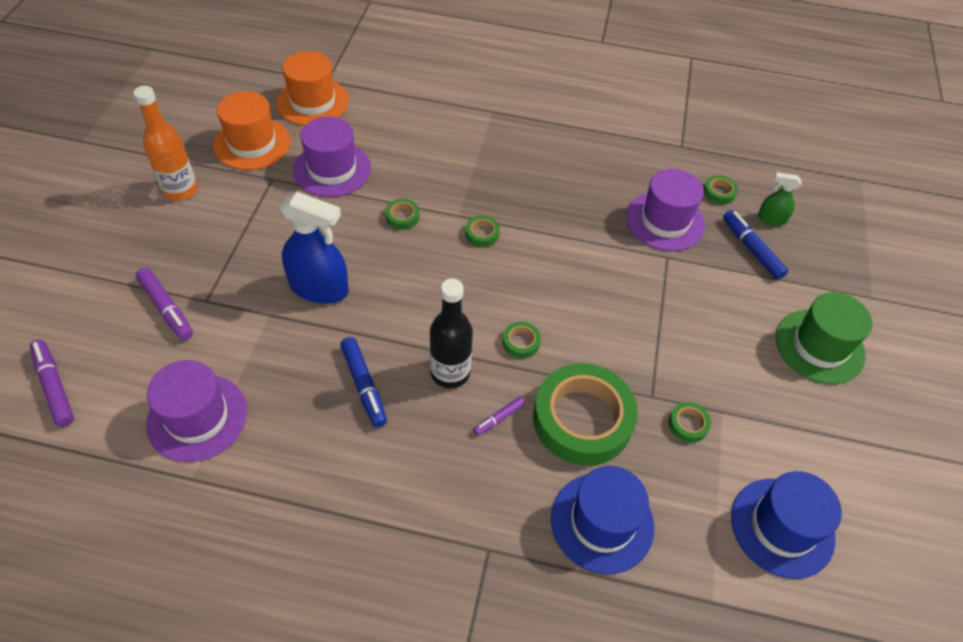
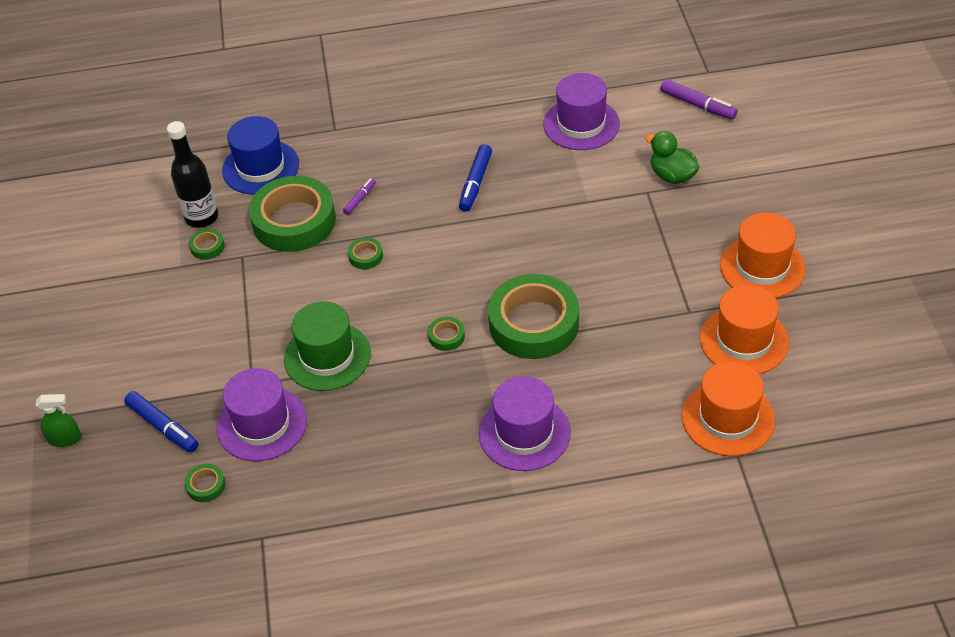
camera: 165 degrees right, 5 degrees down
(166, 308) = (672, 176): purple marker -> green duck
(180, 190) = (762, 267): orange bottle -> orange hat
(319, 288) = (563, 234): blue spray bottle -> none
(332, 169) = (639, 345): purple hat -> purple hat (524, 433)
(364, 385) = (475, 183): blue marker -> blue marker turned 120 degrees counterclockwise
(402, 217) = (533, 323): green tape -> green tape, size x2.50
(450, 373) = (413, 214): black bottle -> black bottle (201, 217)
(771, 219) = (142, 473): green spray bottle -> green spray bottle (65, 439)
(782, 527) = (127, 208): blue hat -> none
(819, 346) = (92, 350): green hat -> green hat (327, 356)

